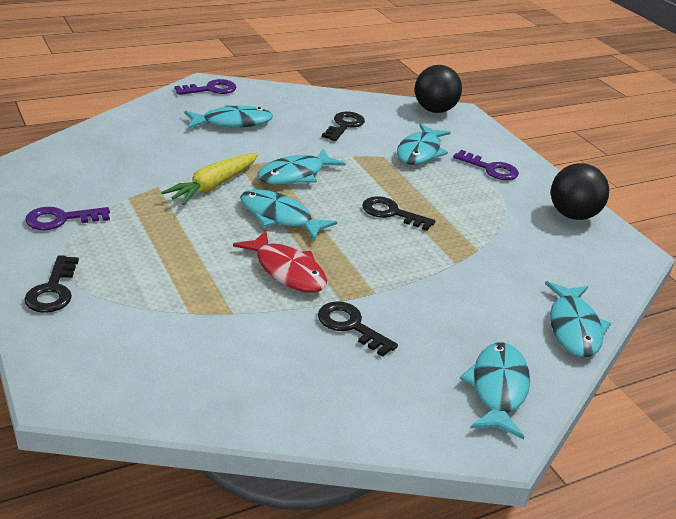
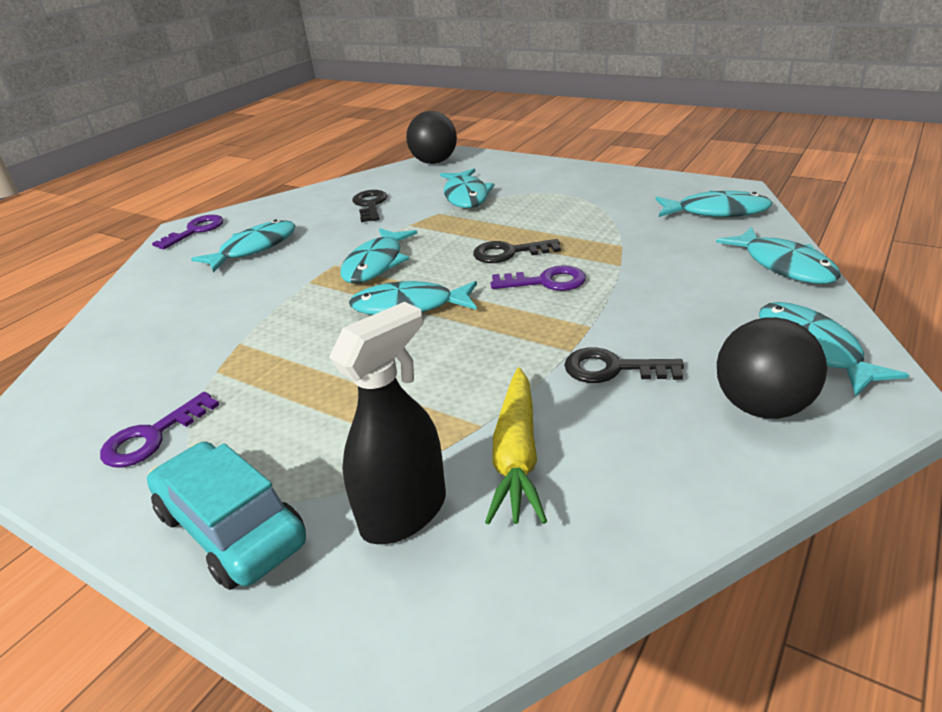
camera: 25 degrees left, 0 degrees up
(53, 290) = (231, 528): black key -> turquoise car
(139, 333) = (404, 512): none -> black spray bottle
(213, 186) = (303, 312): yellow carrot -> yellow carrot (516, 455)
(287, 271) = (482, 352): red fish -> none
(490, 169) = (541, 183): purple key -> purple key (546, 282)
(572, 215) = (652, 186): black ball -> black ball (762, 406)
(590, 262) = (716, 211): none -> turquoise fish

